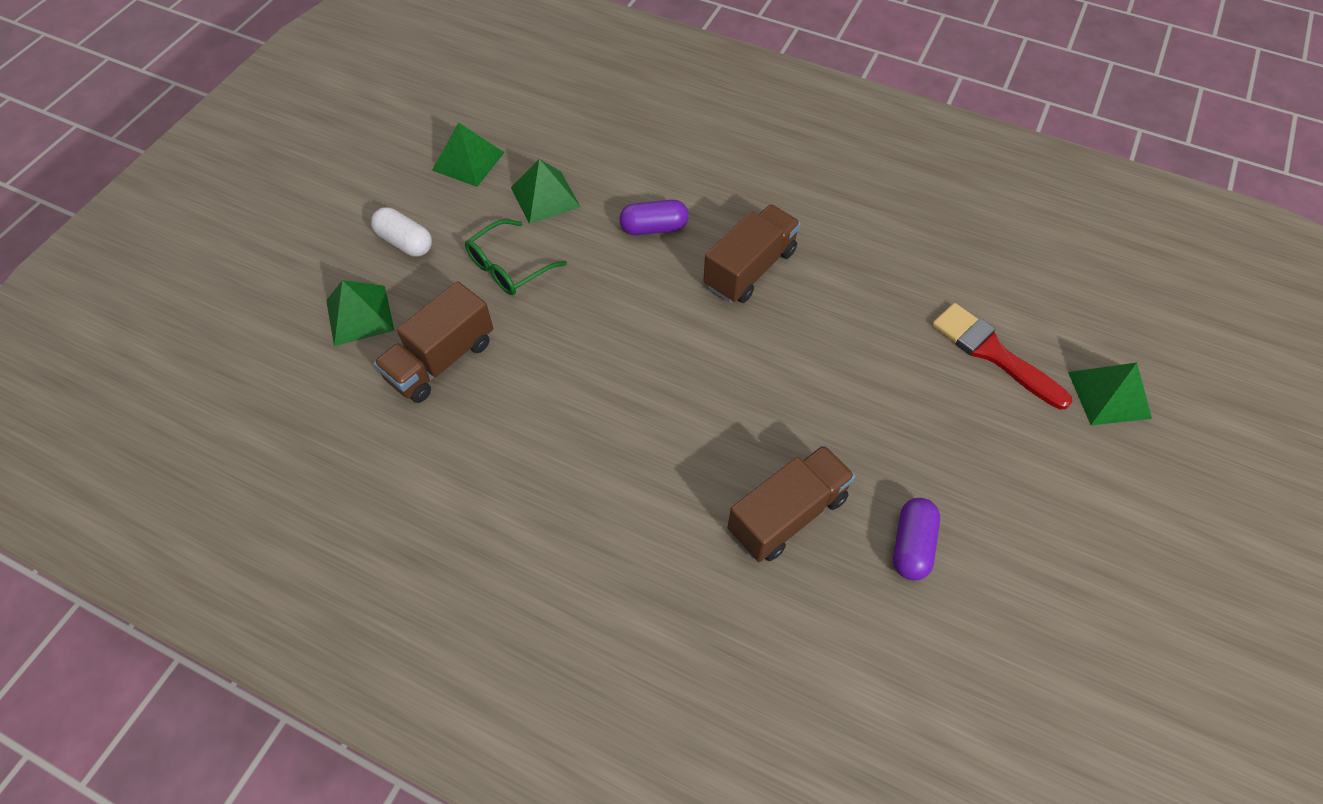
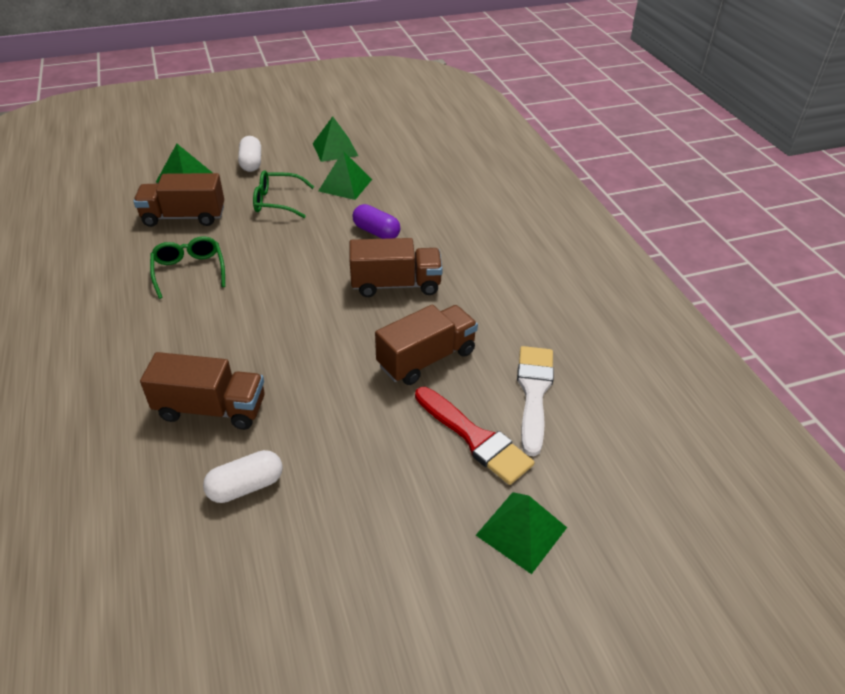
camera: 45 degrees right, 15 degrees down
(549, 411) = (189, 271): none -> green glasses
(871, 317) = (426, 359): none -> brown truck
(912, 545) = (246, 486): purple capsule -> white capsule
(977, 280) = (534, 393): none -> white brush
(993, 353) = (475, 438): red brush -> red brush turned 135 degrees clockwise

